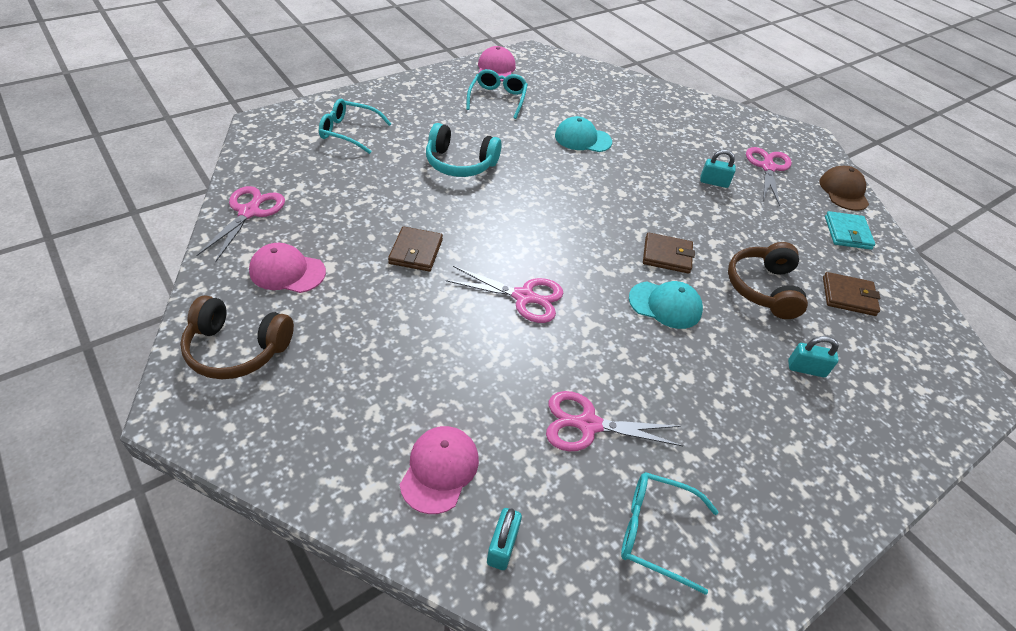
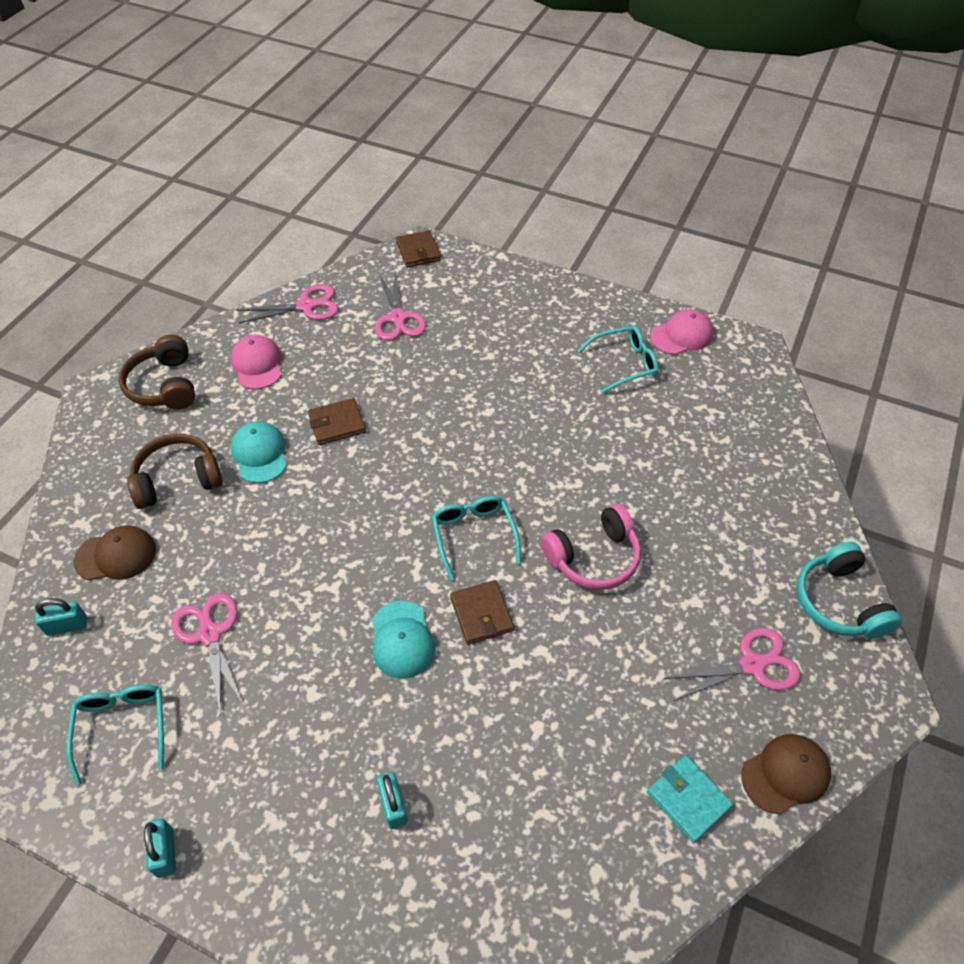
camera: 65 degrees right, 5 degrees up
(349, 132) = (460, 298): turquoise glasses -> turquoise glasses (474, 535)
(439, 470) = (116, 555): pink cap -> brown cap
(460, 163) = (485, 390): turquoise headphones -> turquoise headphones (839, 602)
(524, 297) = (333, 523): pink scissors -> pink scissors (398, 318)
(582, 139) = (623, 462): turquoise cap -> turquoise cap (260, 454)
(652, 186) = (594, 557): none -> pink headphones
(714, 182) = (660, 615): turquoise padlock -> turquoise padlock (165, 852)
(763, 288) = (497, 726): brown headphones -> brown headphones (177, 479)
(847, 233) = (688, 799): turquoise wallet -> turquoise wallet turned 75 degrees clockwise
(848, 296) = (553, 827): brown wallet -> brown wallet (418, 251)

